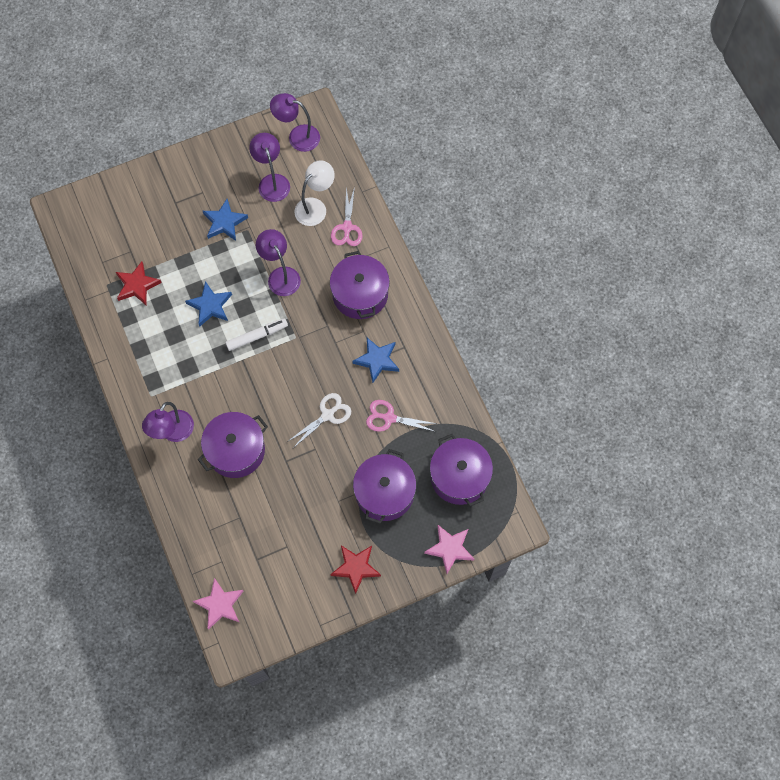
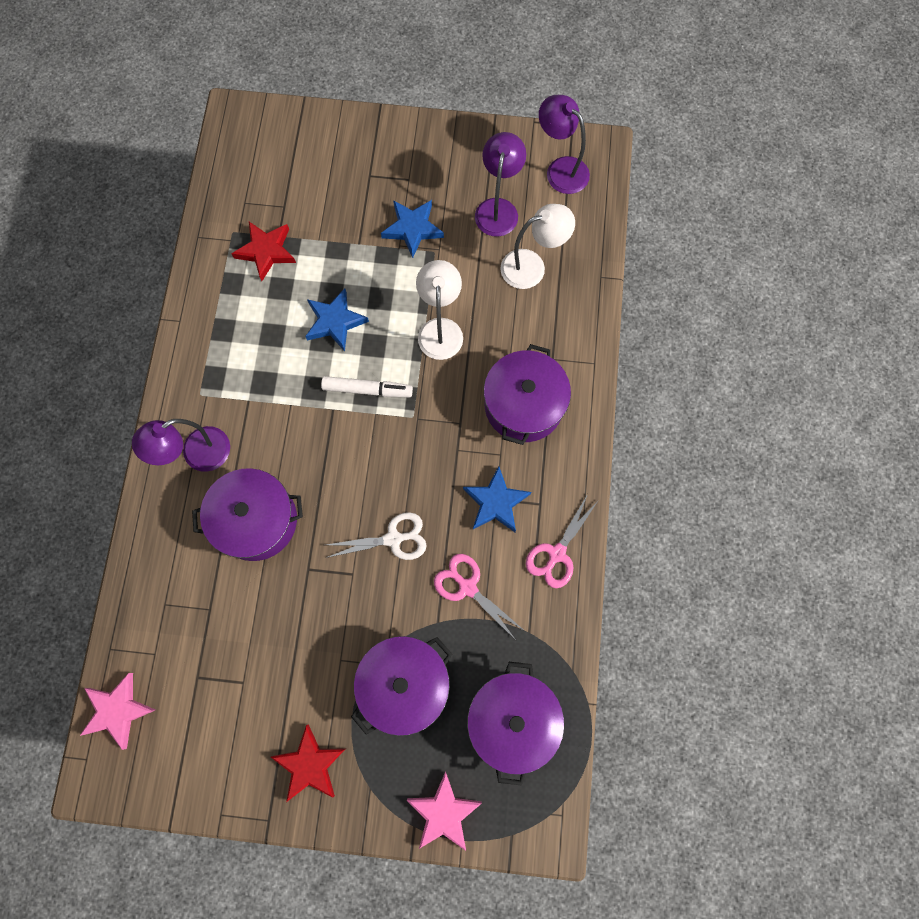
camera: 30 degrees right, 5 degrees up
(280, 275) = (440, 329): purple lamp -> white lamp
(347, 227) = (556, 312): pink scissors -> pink scissors (557, 553)

